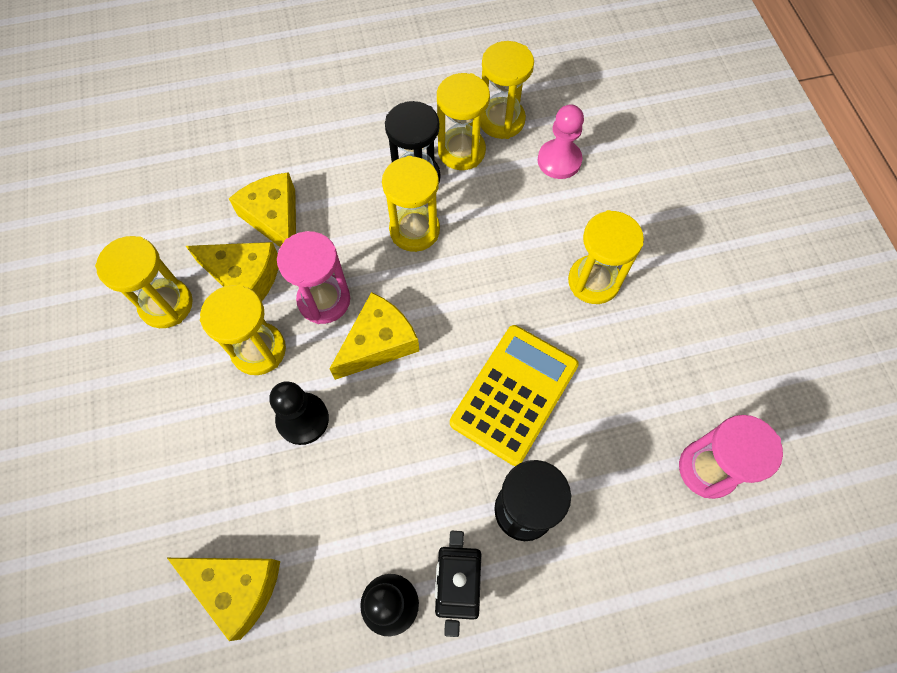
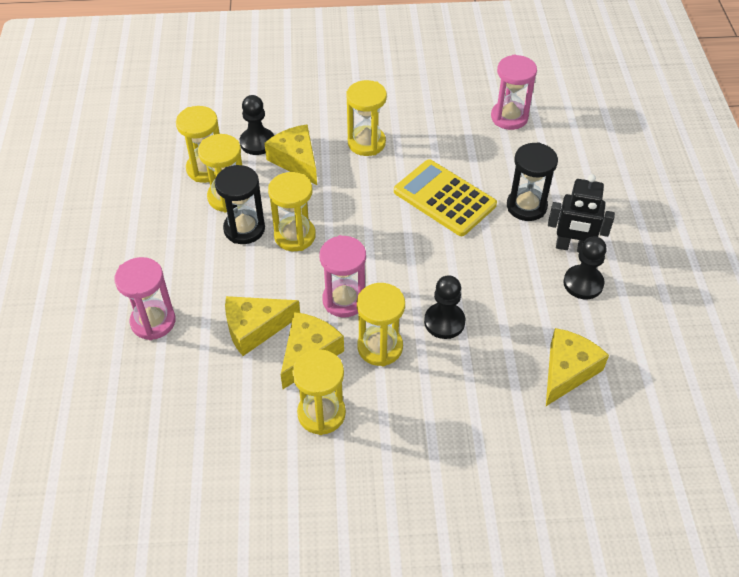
camera: 80 degrees left, 15 degrees down
(275, 127) = (153, 321): none -> pink hourglass
(379, 343) = (389, 269): yellow cheese -> yellow cheese (296, 160)
(559, 160) = (257, 142): pink pawn -> black pawn

